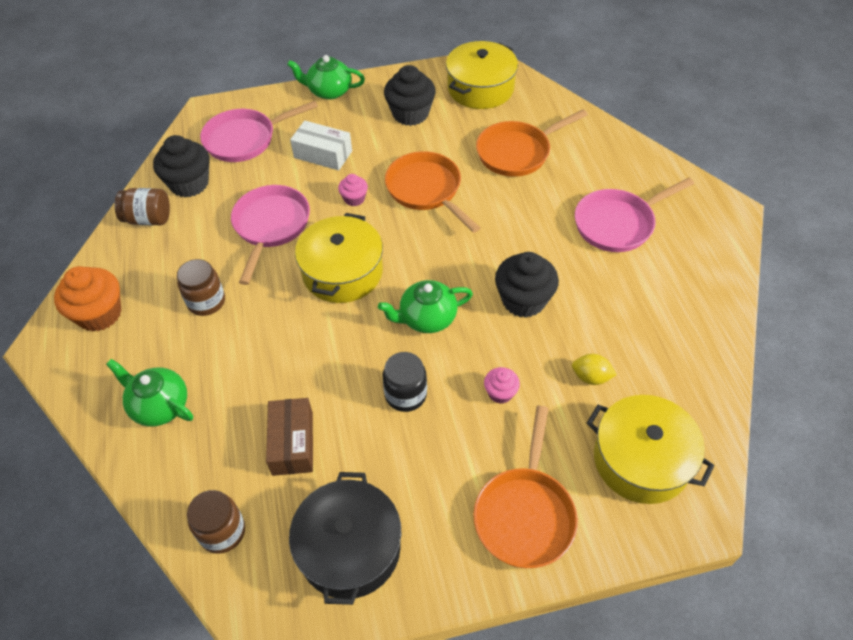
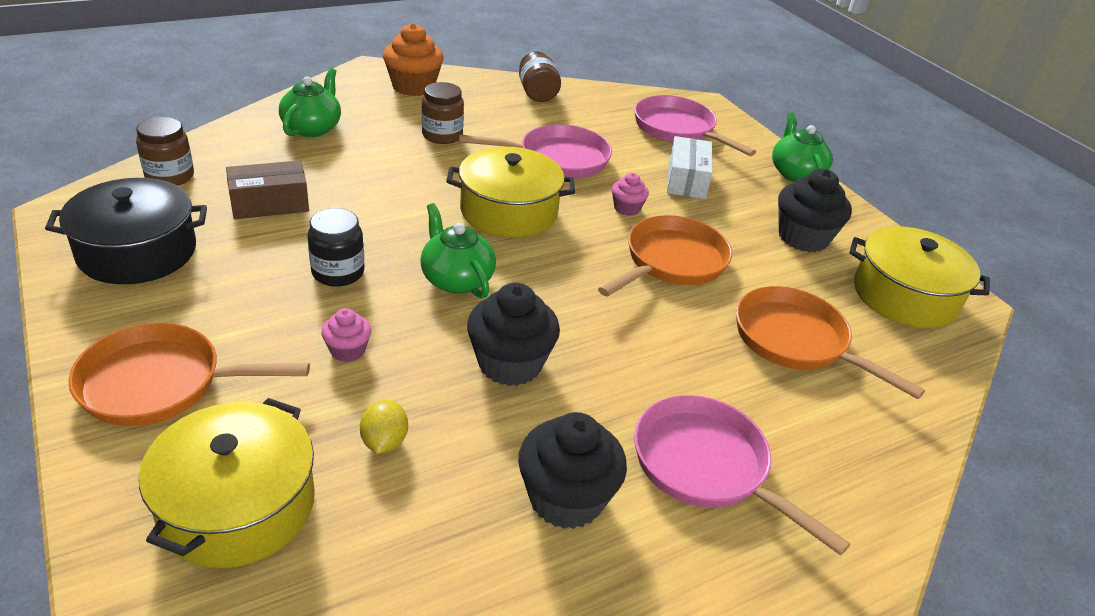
camera: 70 degrees right, 15 degrees down
(189, 184) = (595, 107): black cupcake -> black cupcake (566, 498)

